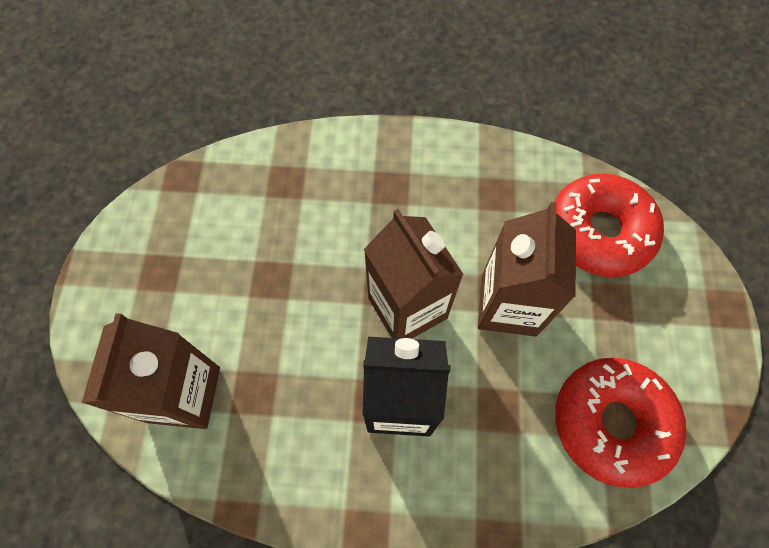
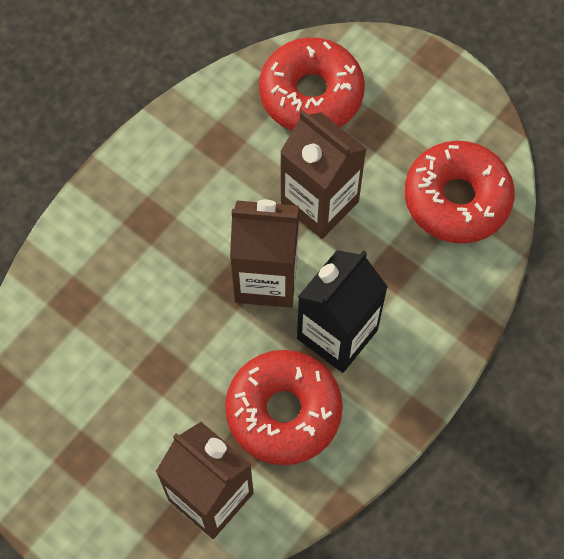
camera: 55 degrees left, 0 degrees up
(297, 404) = (283, 411): none -> red donut

